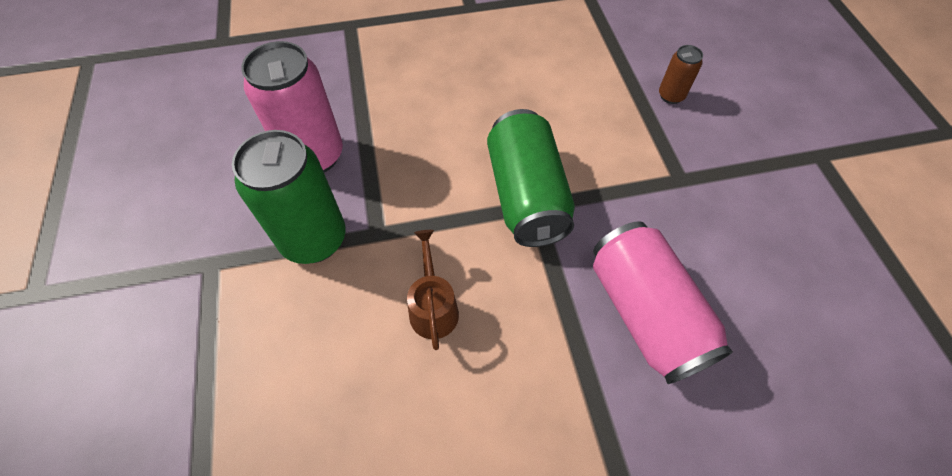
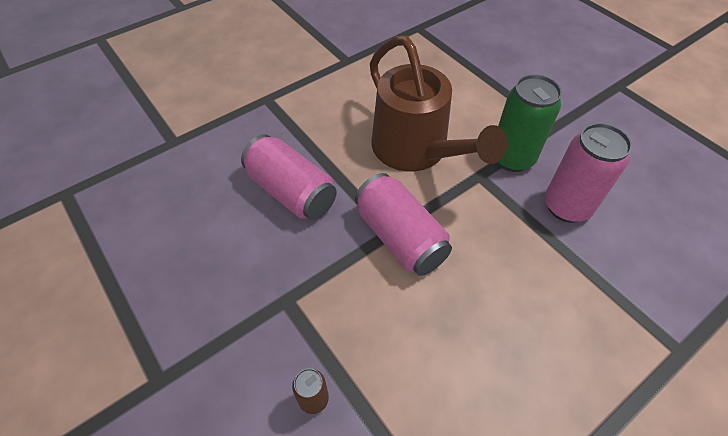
camera: 155 degrees right, 5 degrees down
(433, 307) = (416, 151): brown watering can -> brown watering can, size x2.48
(526, 195) = (400, 237): green can -> pink can

